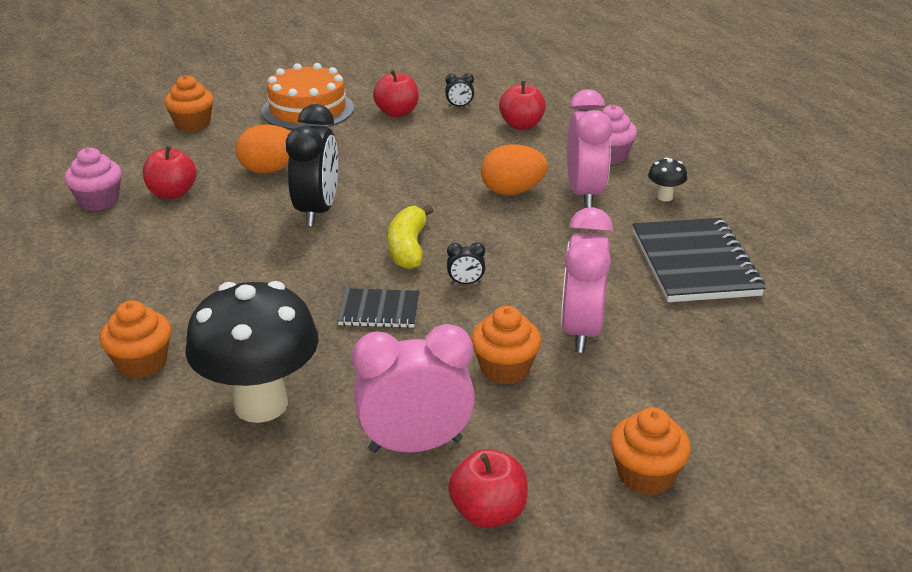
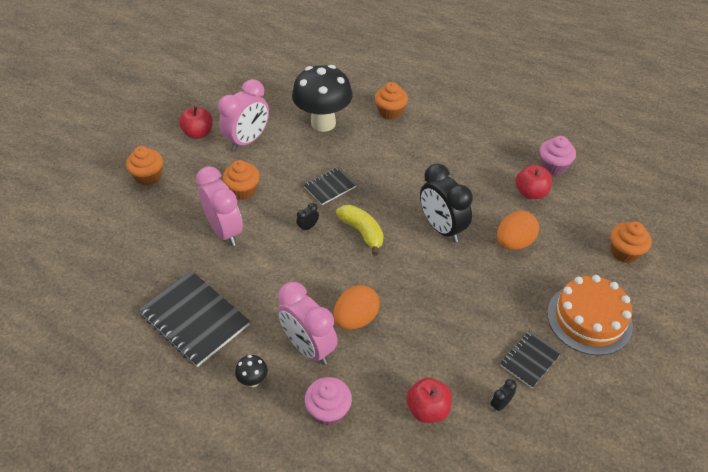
camera: 140 degrees right, 15 degrees up
(397, 113) = (530, 360): red apple -> black notebook

